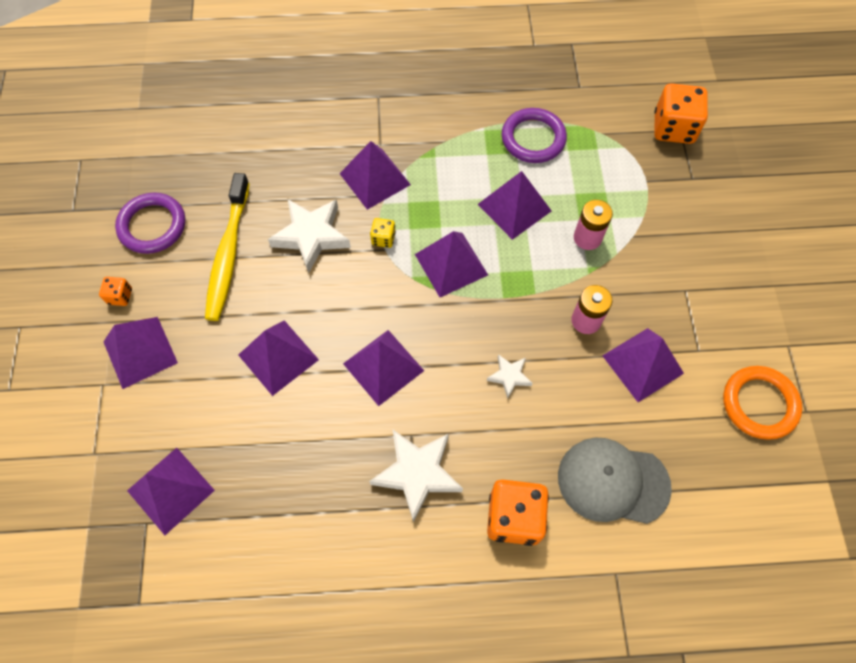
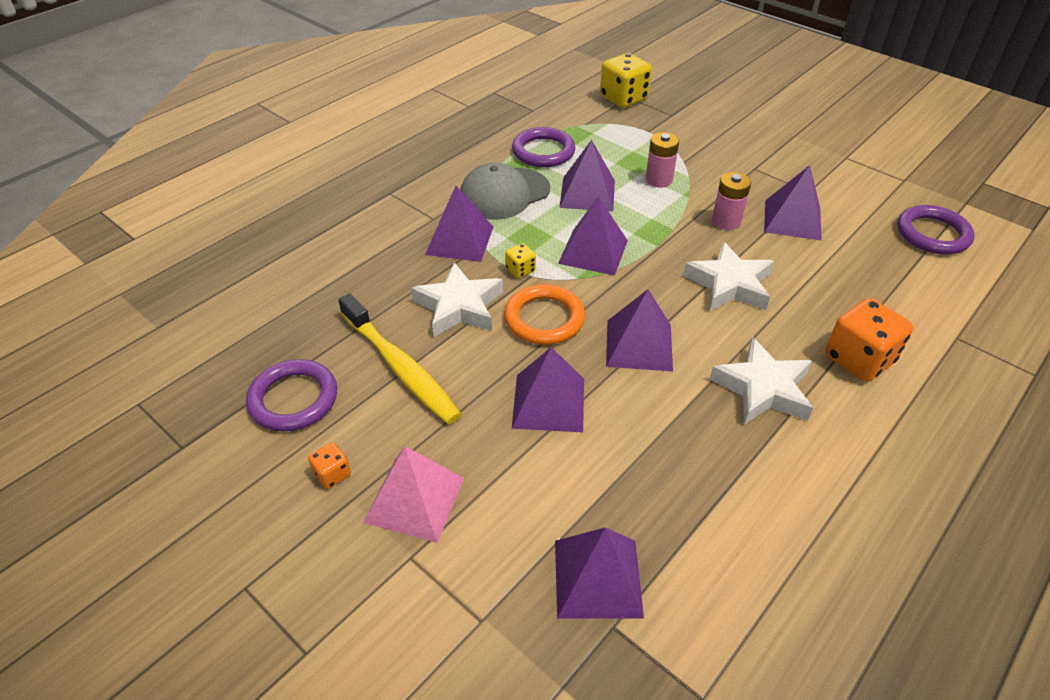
camera: 45 degrees left, 20 degrees down
(140, 352) = (414, 499): purple pyramid -> pink pyramid
(509, 376) = (729, 284): white star -> white star, size x1.93
(612, 481) = (876, 291): grey cap -> grey cap (504, 194)
(673, 128) = (623, 98): orange dice -> yellow dice
(744, 480) = (932, 234): none -> purple ring
(759, 404) = (878, 193): orange ring -> orange ring (544, 319)

